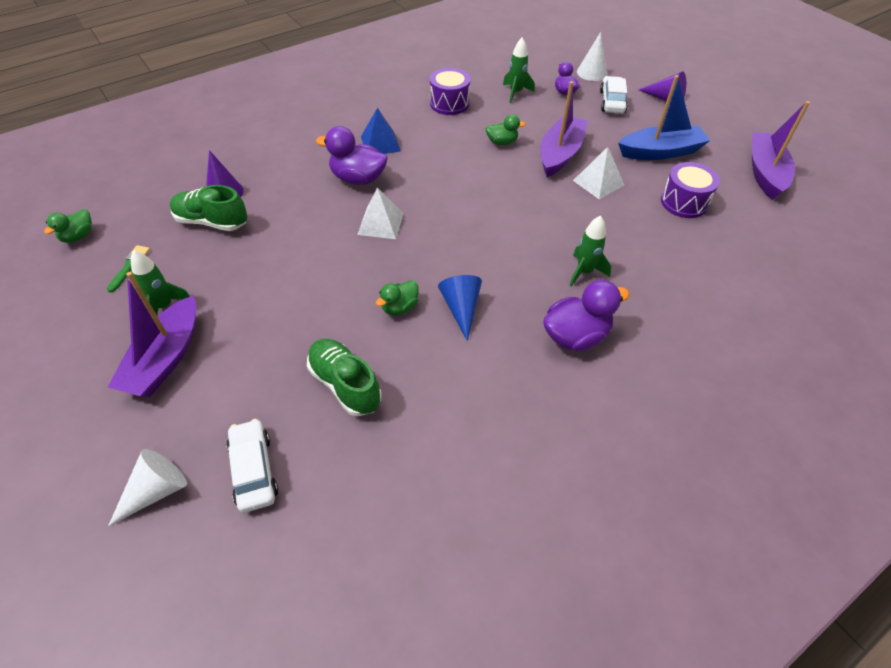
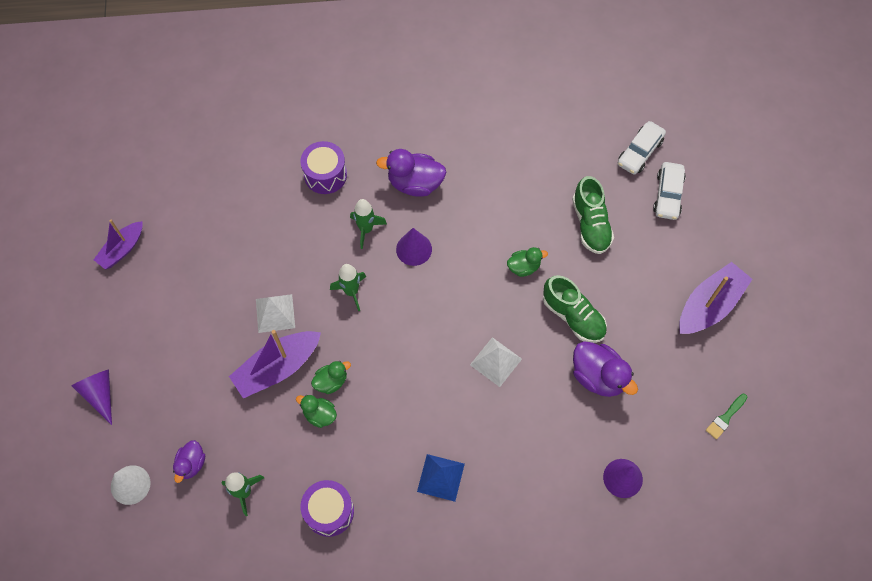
camera: 150 degrees left, 15 degrees up
(78, 236) = (768, 482): green duck -> green duck (331, 381)
(156, 491) = (729, 210): white cone -> none
(164, 306) = (702, 357): green rocket -> green rocket (351, 292)
(212, 222) = (644, 440): green shoe -> green shoe (573, 316)
(358, 178) = (488, 433): purple duck -> purple duck (598, 376)
(461, 308) = (479, 244): blue cone -> none
(524, 275) = (414, 249): none -> purple cone
(612, 102) = (158, 419): white car -> white car (639, 152)
(660, 152) = (184, 321): blue boat -> none
(684, 202) = (225, 254): purple drum -> purple drum (325, 175)
(765, 173) = (122, 249): purple boat -> purple boat, size x0.64

